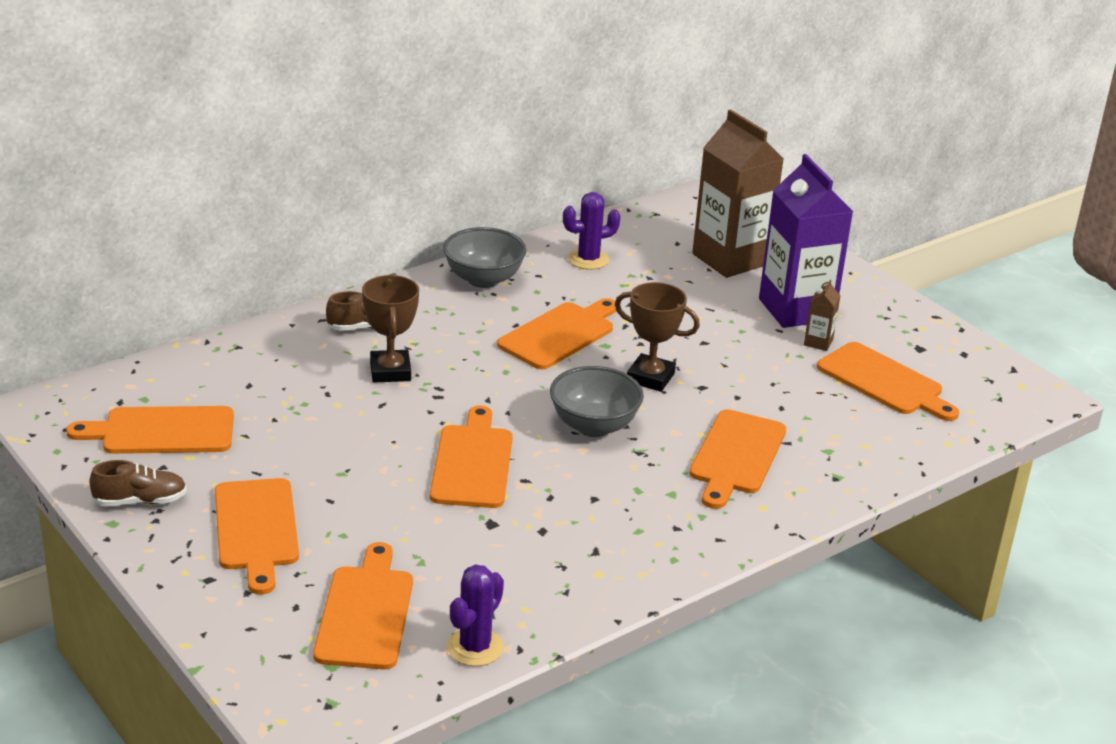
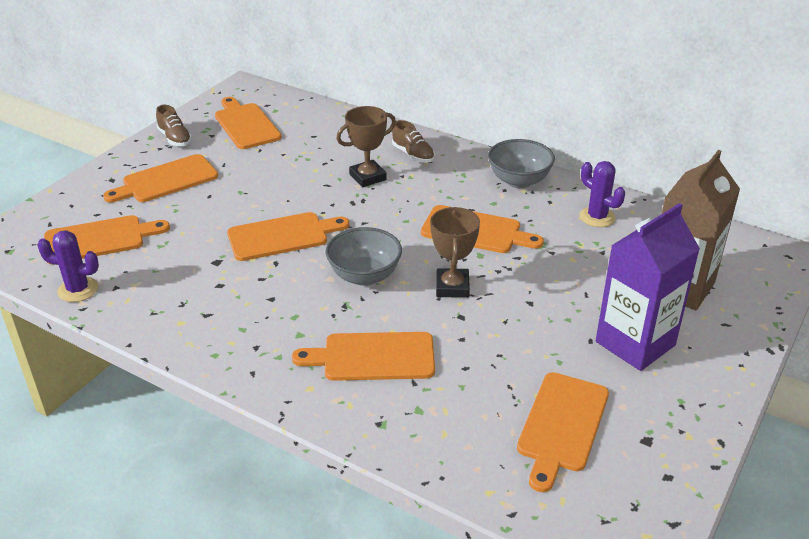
camera: 70 degrees right, 5 degrees up
(818, 342) = (592, 368): brown carton -> none

